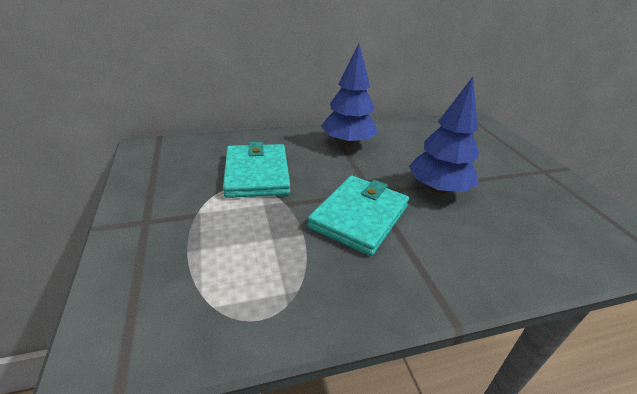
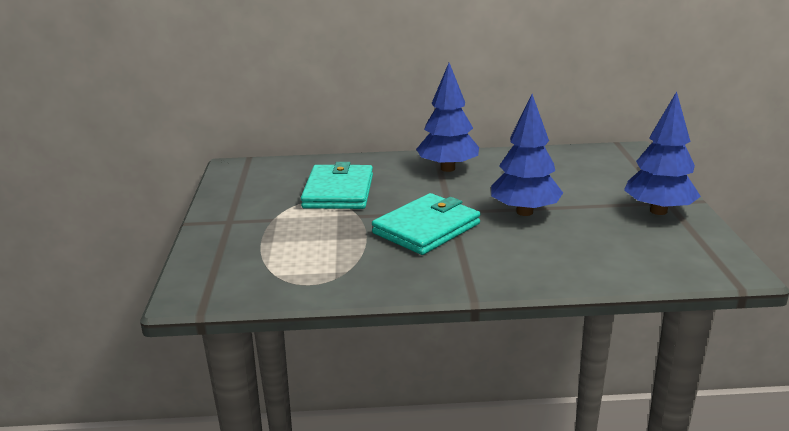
camera: 15 degrees right, 10 degrees down
(544, 181) = (658, 211): none -> blue tree

